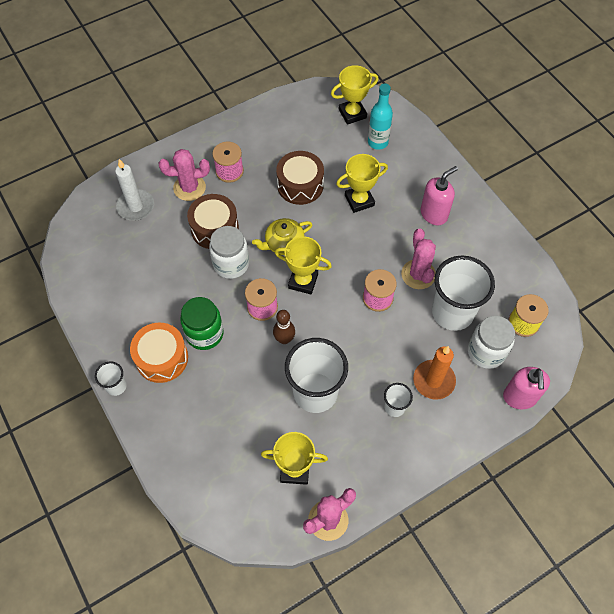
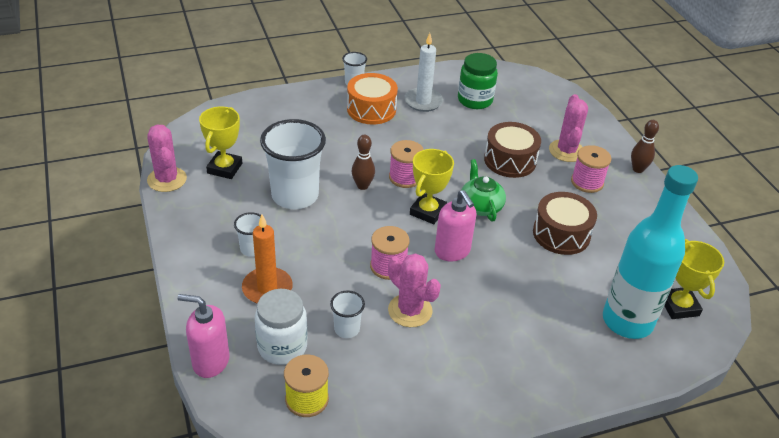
camera: 100 degrees right, 20 degrees down
(136, 206) = (546, 114): white candle -> white candle (423, 101)
(202, 137) = (638, 169): none -> brown bowling pin
(204, 334) = (387, 136): green jar -> green jar (475, 100)
(231, 264) = (463, 165): white jar -> none
(284, 243) = (480, 206): yellow teapot -> green teapot
(359, 200) = (531, 281): yellow trophy -> none
(377, 142) = (627, 321): turquoise bottle -> turquoise bottle, size x1.76
(418, 274) = (410, 310): pink cactus -> pink cactus turned 45 degrees clockwise
(434, 214) = (498, 351): pink soap dispenser -> pink soap dispenser (452, 251)
(452, 312) = (347, 329): white cup -> white cup, size x0.47

